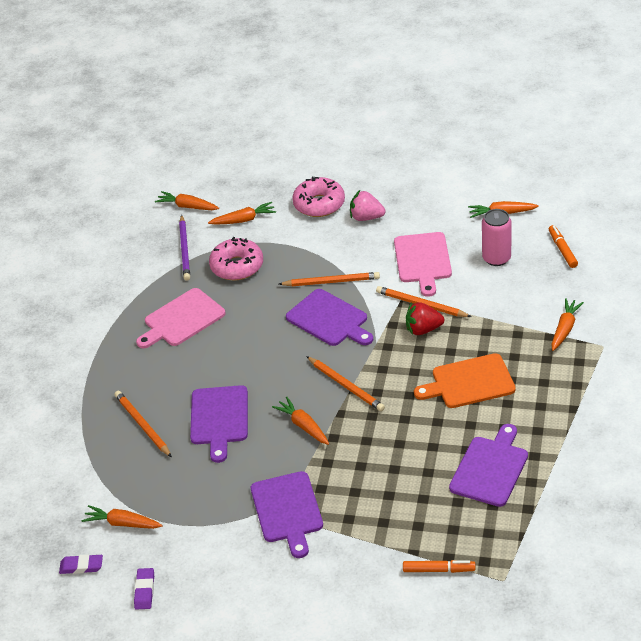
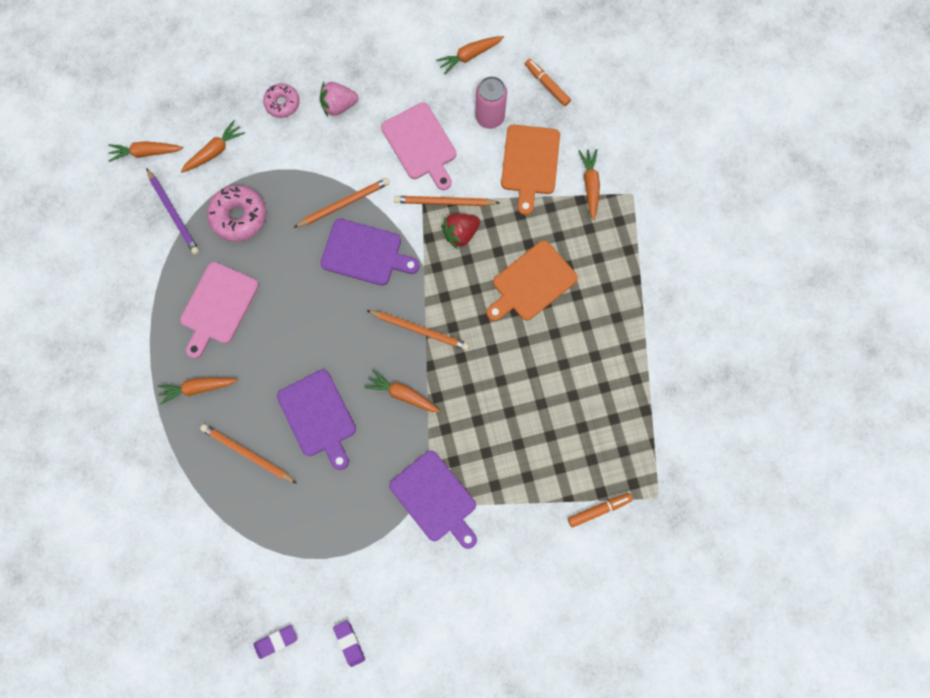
camera: 30 degrees left, 35 degrees up
(123, 523) = (289, 576): orange carrot -> orange carrot (198, 388)
(319, 204) = (282, 103): pink donut -> pink donut, size x0.64
(490, 468) = (594, 378): purple cutting board -> none
(515, 299) = (530, 163): none -> orange cutting board

